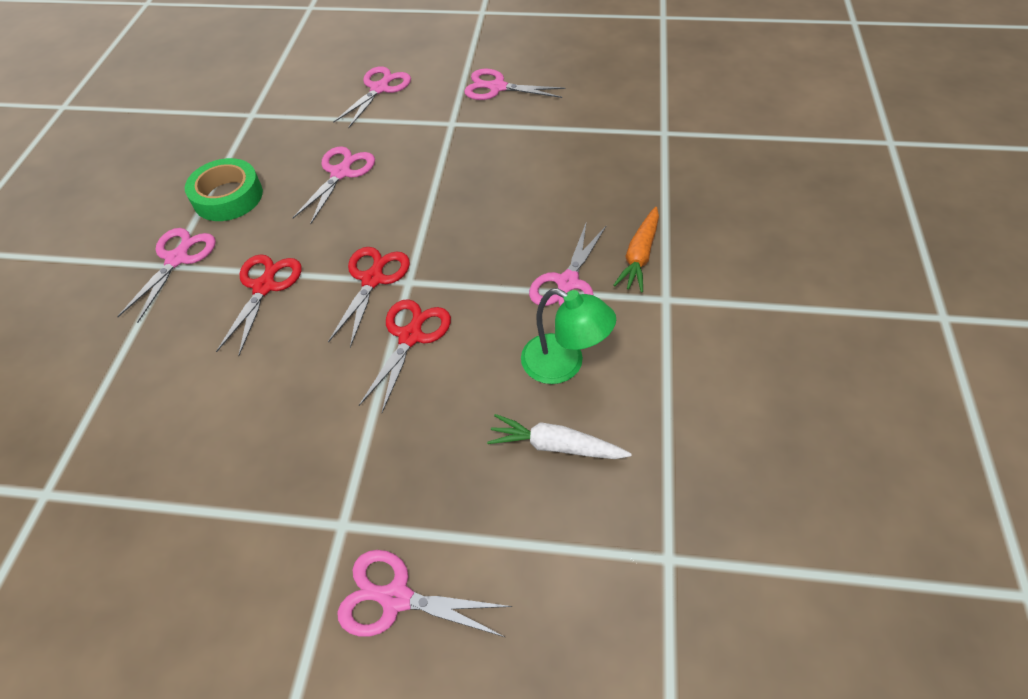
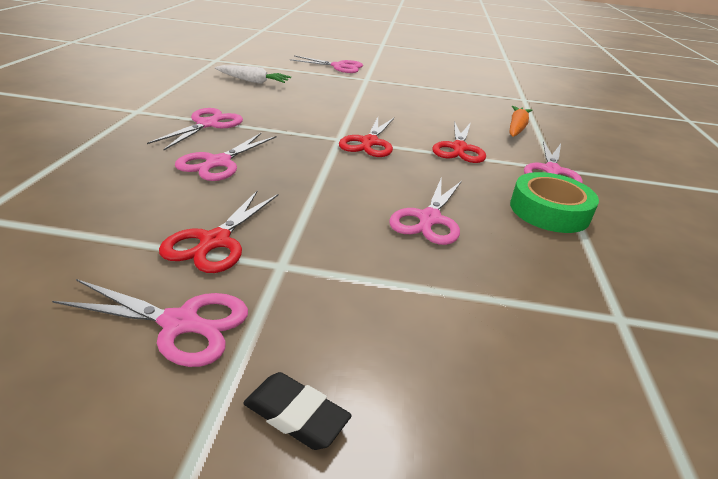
camera: 175 degrees right, 20 degrees down
(379, 89) = (412, 348): pink scissors -> pink scissors (218, 162)
(410, 336) = (336, 117): red scissors -> red scissors (215, 241)
(435, 62) = (296, 415): none -> black eraser
(564, 365) = (233, 98): green lamp -> none
(639, 256) = (134, 129): orange carrot -> orange carrot (516, 128)

